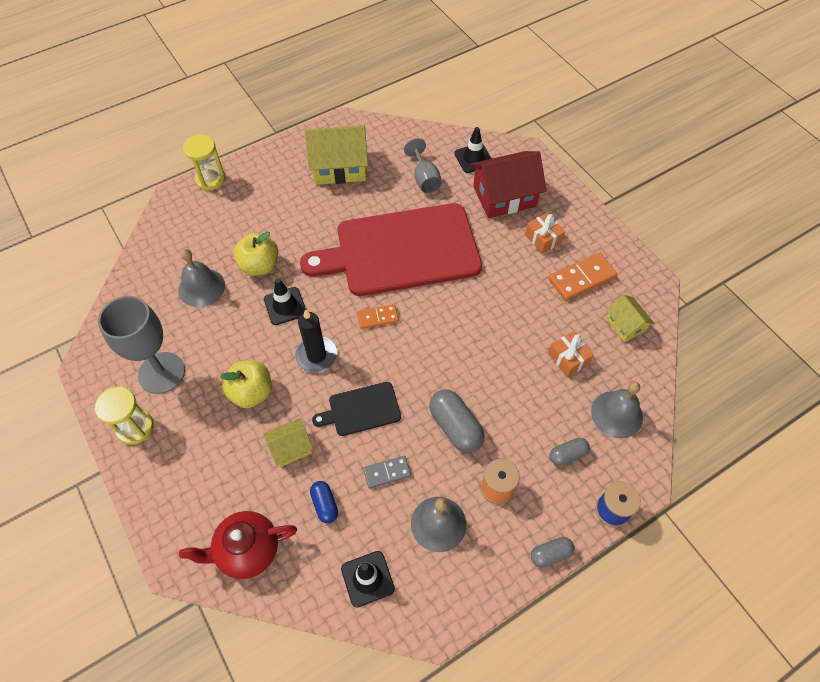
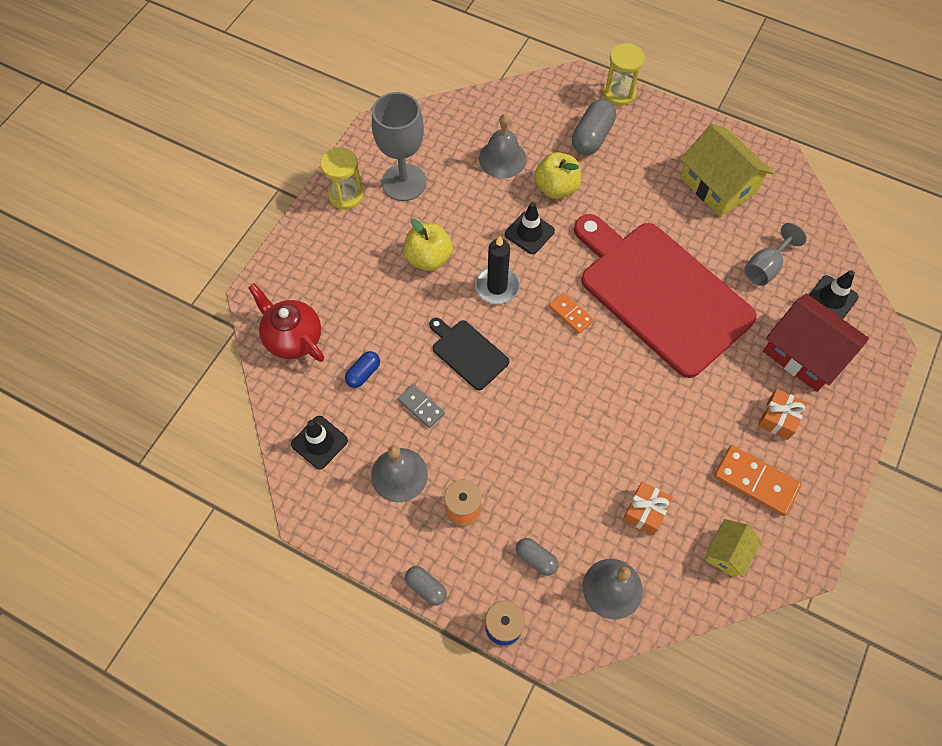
camera: 60 degrees right, 5 degrees up
(291, 447) = (398, 318): yellow house -> none
(455, 427) = (501, 441): grey capsule -> grey capsule (592, 137)

